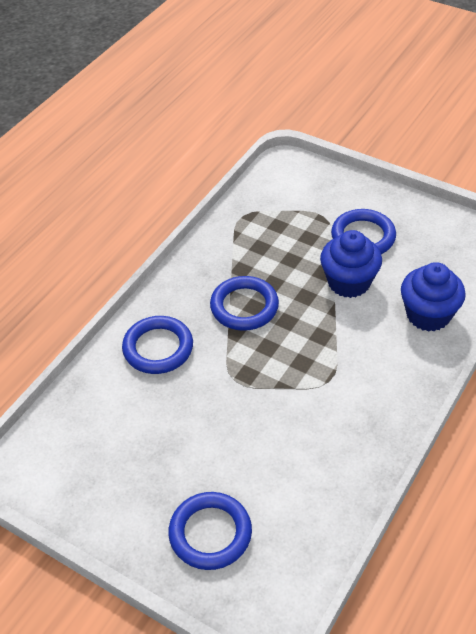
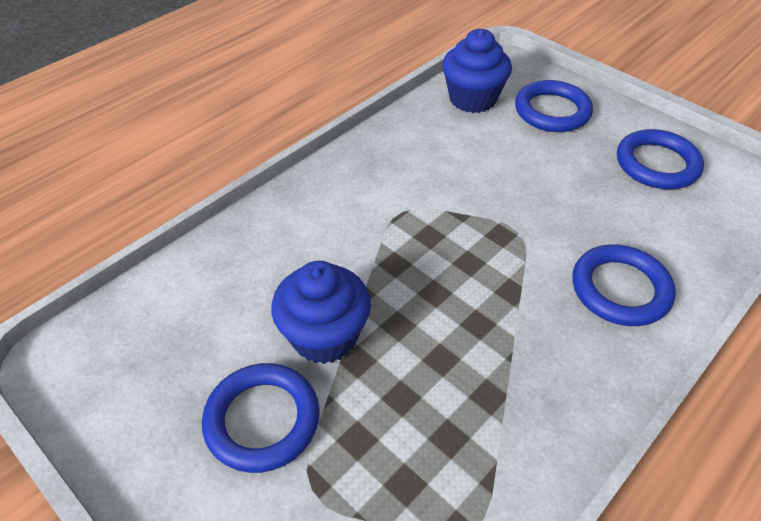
camera: 170 degrees left, 0 degrees up
(244, 306) = (492, 327): blue ring -> blue ring (657, 164)
(428, 315) = (241, 265): blue cupcake -> blue cupcake (472, 99)

